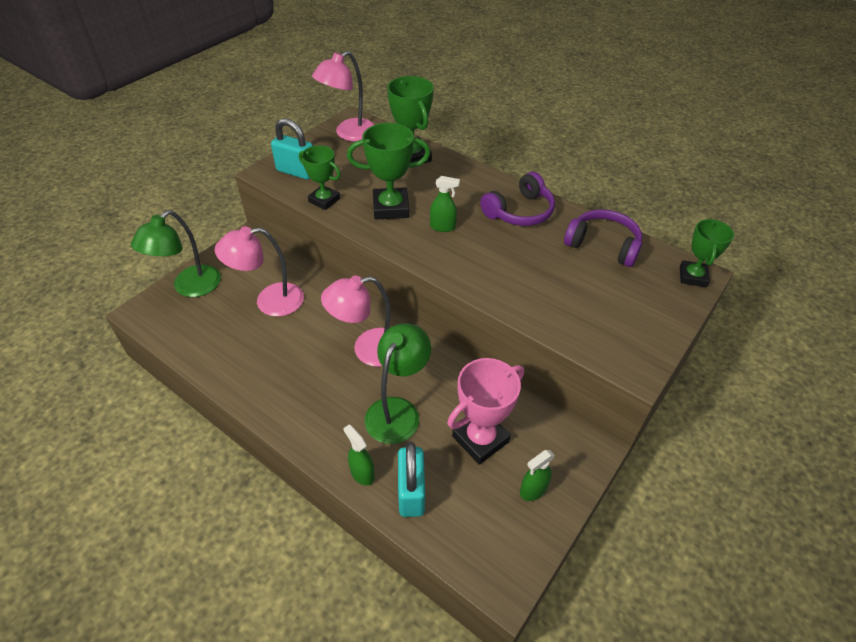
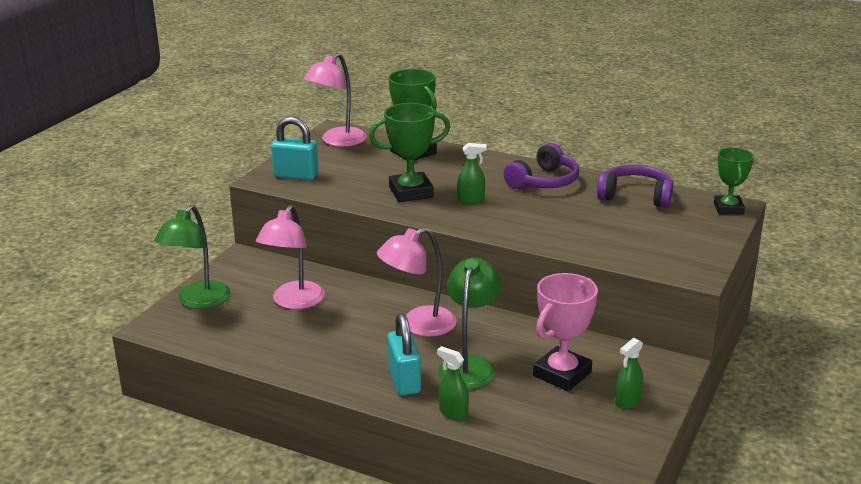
camera: 10 degrees left, 20 degrees down
(269, 301) = (294, 302): pink lamp -> pink lamp turned 45 degrees counterclockwise
(324, 200) = (338, 194): green trophy -> none
(411, 492) = (508, 419): turquoise padlock -> turquoise padlock (404, 381)

